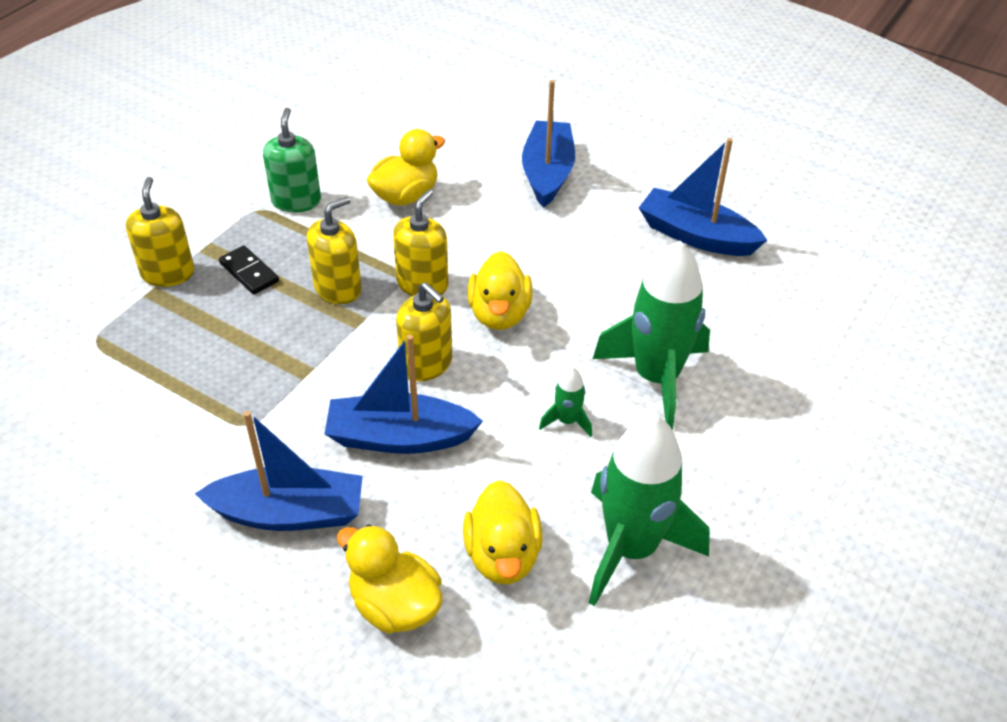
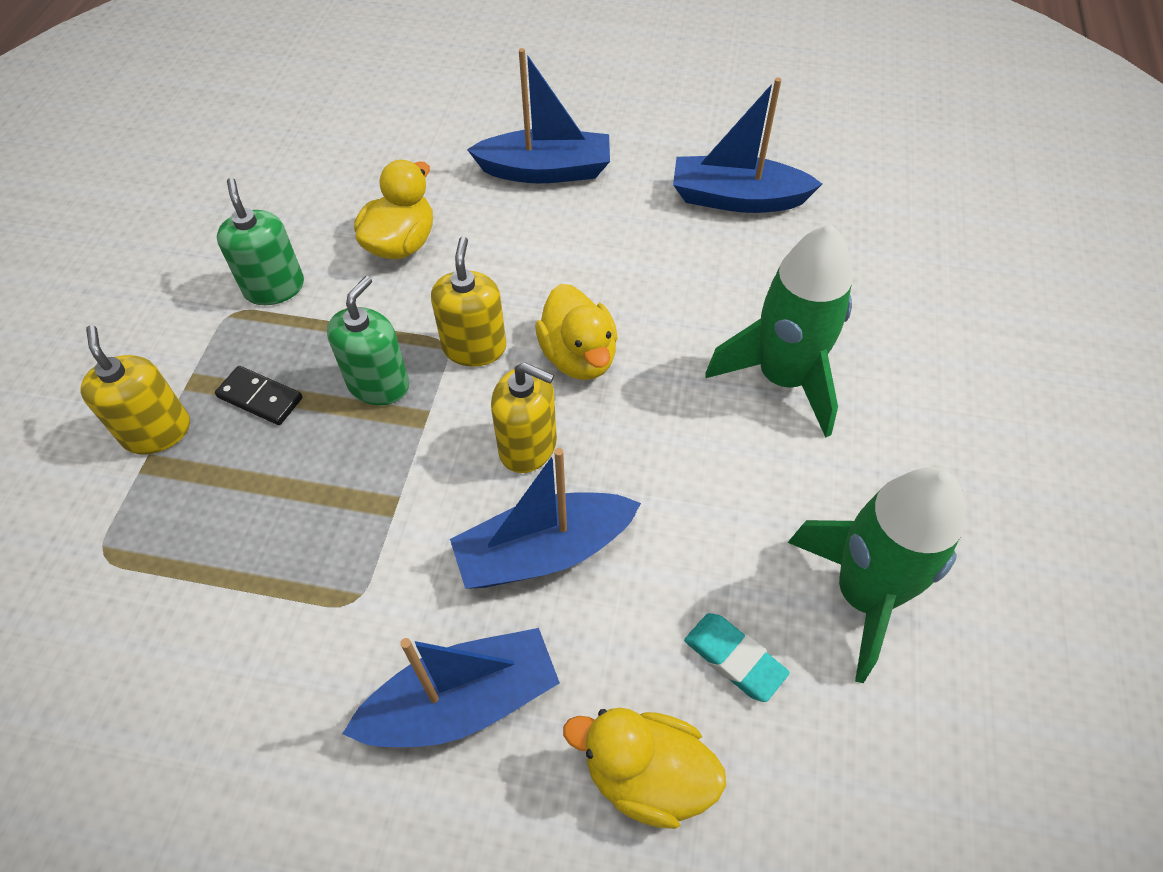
camera: 20 degrees left, 10 degrees up
(338, 288) = (378, 384): yellow soap dispenser -> green soap dispenser
(502, 555) = (734, 659): yellow duck -> turquoise eraser
(547, 173) = (546, 171): blue boat -> blue boat turned 105 degrees clockwise
(567, 421) = (717, 463): green rocket -> none

